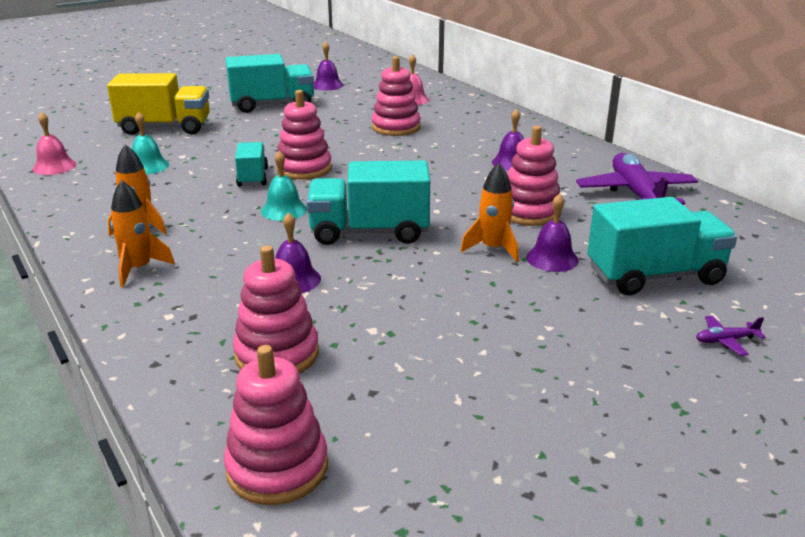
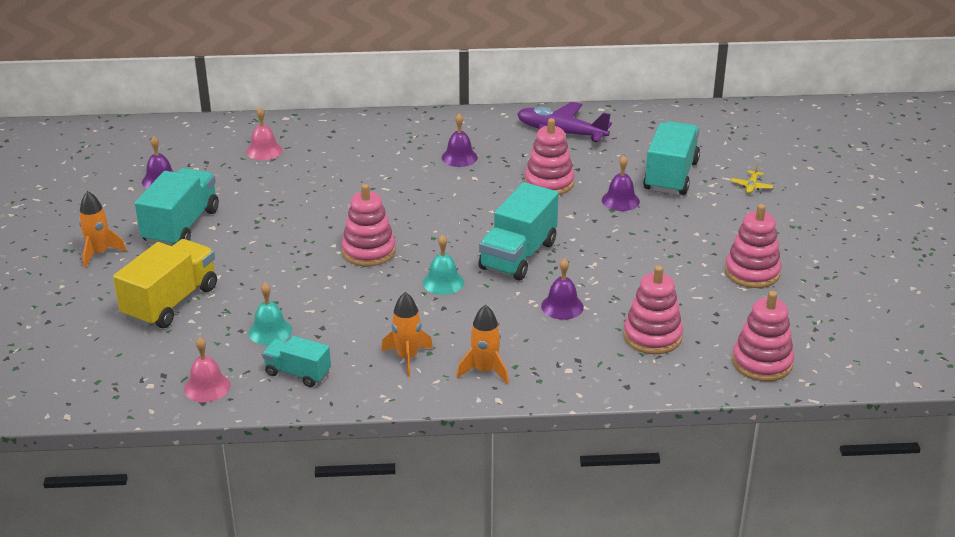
camera: 60 degrees left, 5 degrees up
(252, 177) = (359, 281): turquoise truck -> turquoise truck (297, 373)
(396, 127) = (325, 181): pink stacking toy -> pink stacking toy (752, 272)
(493, 249) = (588, 216): orange rocket -> orange rocket (99, 253)
(725, 340) = (751, 186): purple plane -> yellow plane

